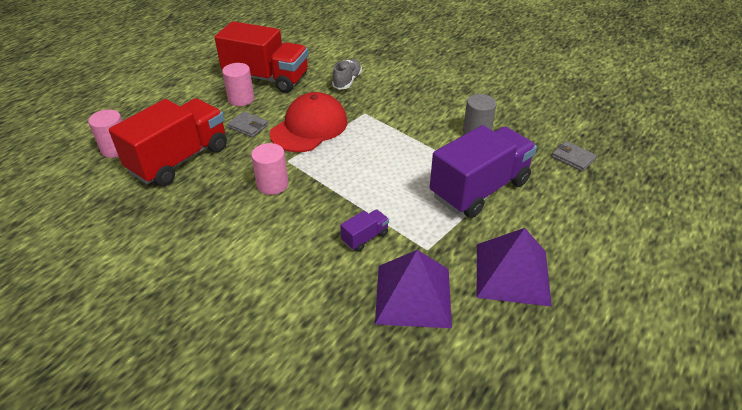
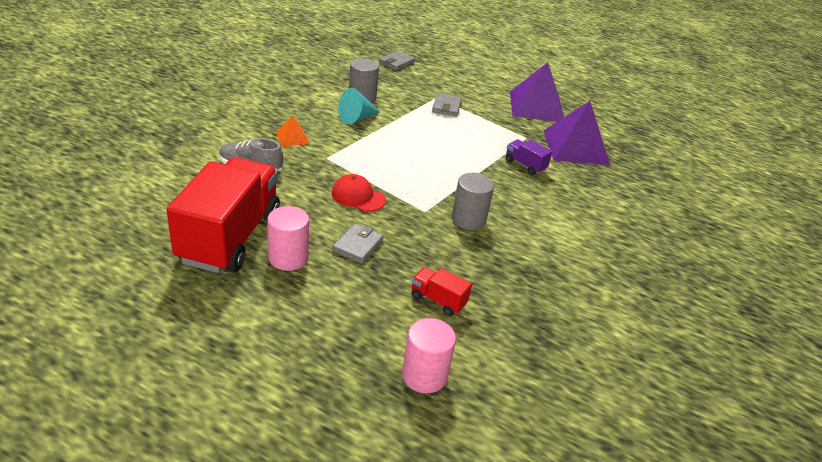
camera: 100 degrees left, 5 degrees down
(180, 159) = (438, 300): red truck -> red truck, size x0.41
(272, 184) = (468, 219): pink cylinder -> grey cylinder
(309, 127) = (358, 196): red cap -> red cap, size x0.53
(392, 97) = (292, 137): none -> orange pyramid
(435, 129) = (356, 118): none -> turquoise cone
(479, 189) = (446, 107): purple truck -> grey wallet

